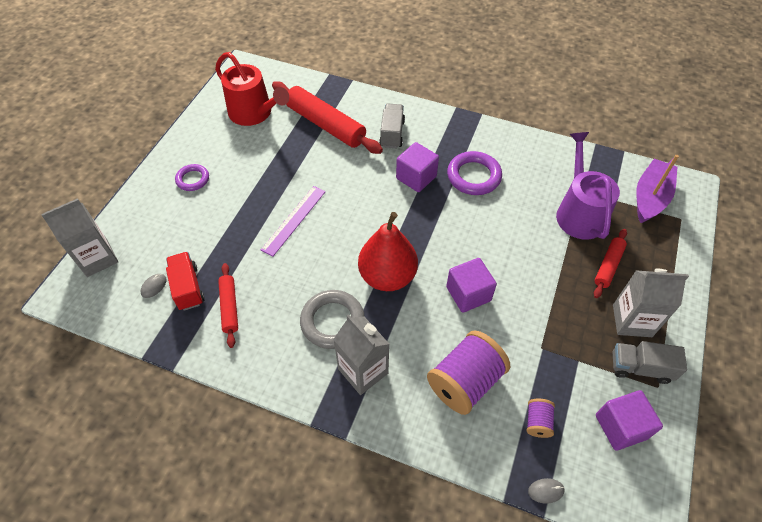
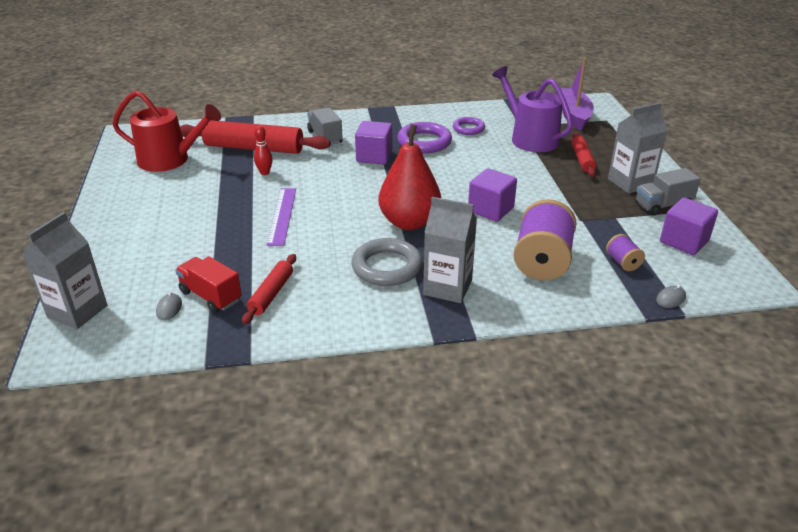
camera: 30 degrees left, 20 degrees down
(193, 179) = (142, 221): purple ring -> purple ring (468, 128)
(229, 307) = (271, 294): red rolling pin -> red rolling pin turned 60 degrees clockwise
(314, 160) = (265, 173): none -> red bowling pin

